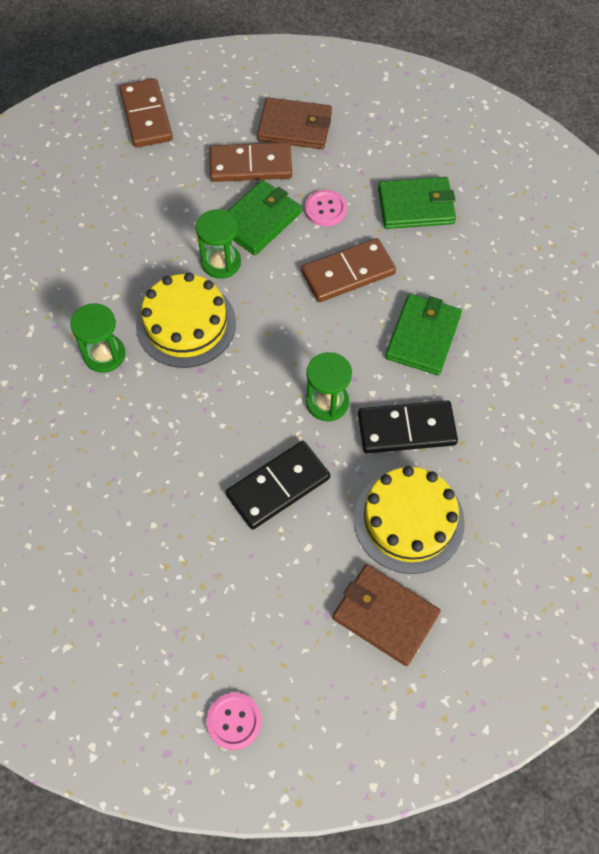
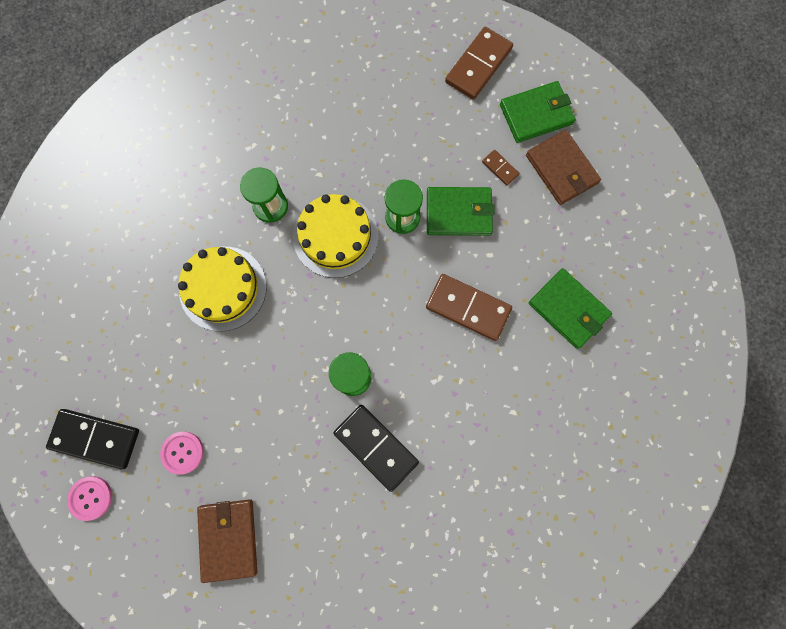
camera: 50 degrees right, 15 degrees up
(250, 165) = (500, 168): brown domino -> brown domino, size x0.48
(278, 486) = (265, 396): black domino -> black domino (95, 438)
(325, 209) = (508, 249): pink button -> pink button (182, 452)
(409, 520) = (308, 502): yellow cake -> yellow cake (223, 288)
(423, 336) = (460, 401): green wallet -> green wallet (536, 114)

